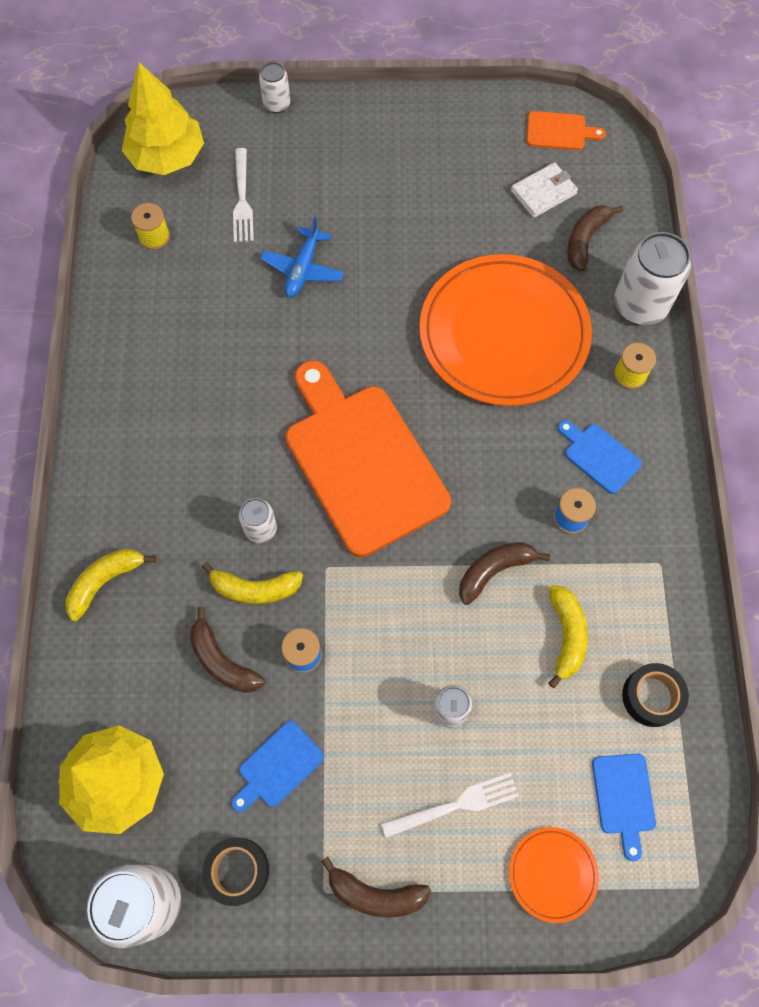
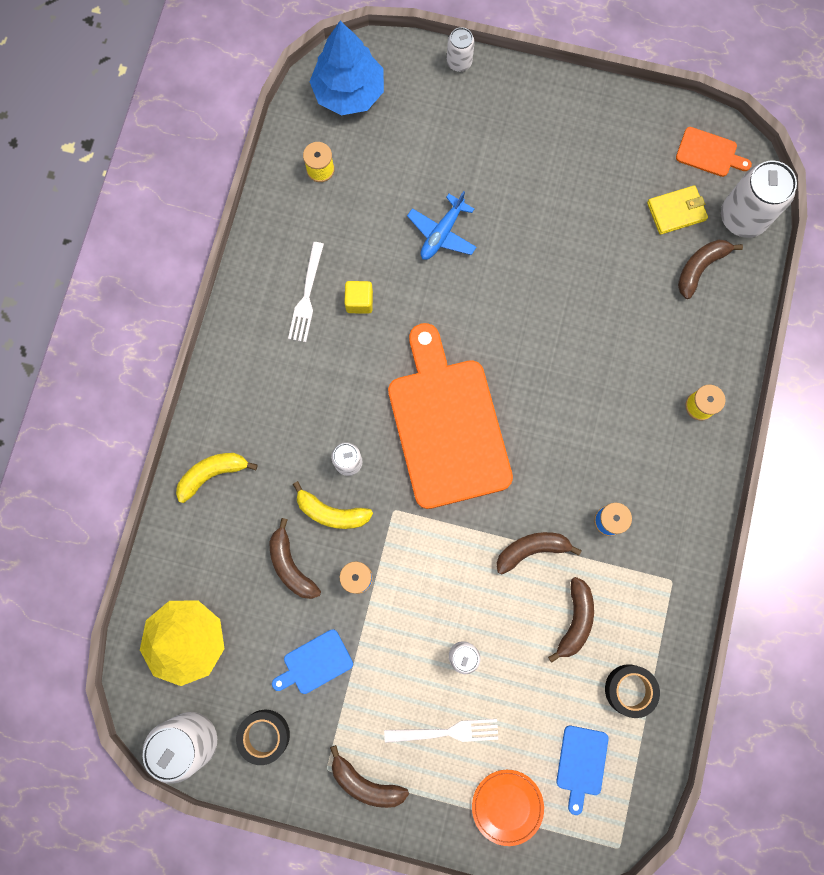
camera: 15 degrees right, 10 degrees up
(167, 156) = (349, 92): yellow tree -> blue tree
(230, 357) = (359, 301): none -> yellow cube
(242, 199) = (405, 152): white fork -> white fork (307, 296)
(504, 333) = (601, 339): orange plate -> none
(543, 192) = (676, 211): white wallet -> yellow wallet
(566, 635) = (575, 620): yellow banana -> brown banana
(599, 456) = (650, 473): blue cutting board -> none
(640, 305) = (729, 343): white can -> white can (742, 217)

